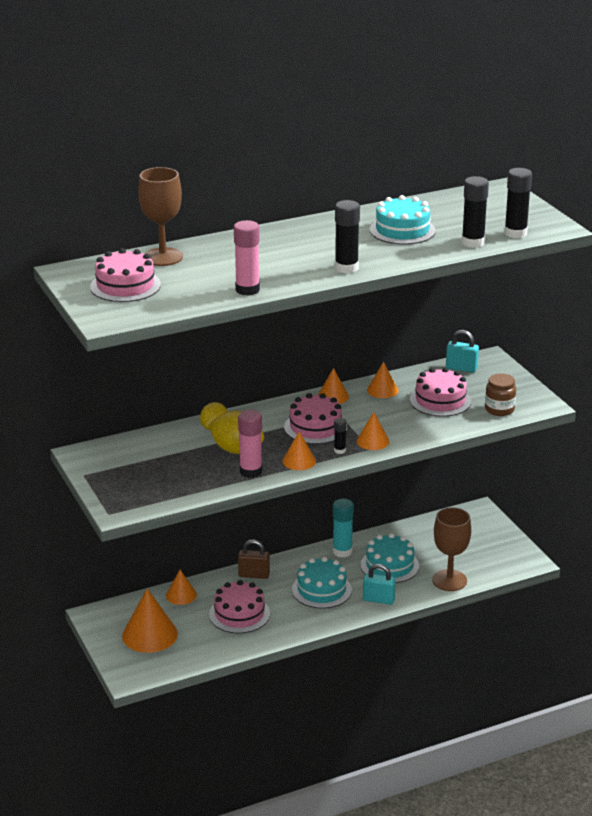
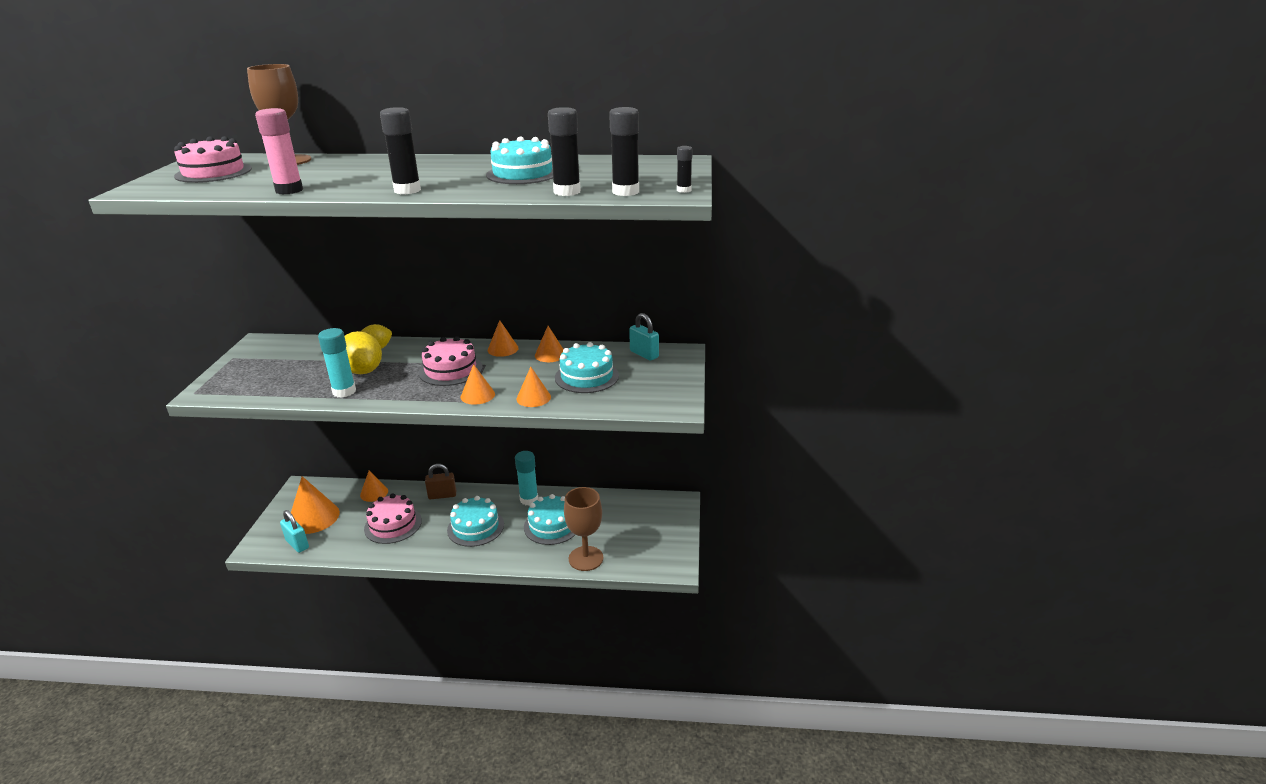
camera: 30 degrees right, 0 degrees up
(251, 471) = (344, 391): pink glue stick -> turquoise glue stick
(254, 575) = (442, 495): brown padlock -> brown padlock turned 45 degrees counterclockwise
(299, 461) = (393, 394): orange cone -> orange cone (533, 398)
(339, 450) = (439, 395): black glue stick -> black glue stick (684, 190)
(378, 600) = (508, 554): turquoise padlock -> turquoise padlock (297, 544)
(440, 400) = (586, 376): pink cake -> turquoise cake
(499, 409) = (629, 399): brown jar -> none

